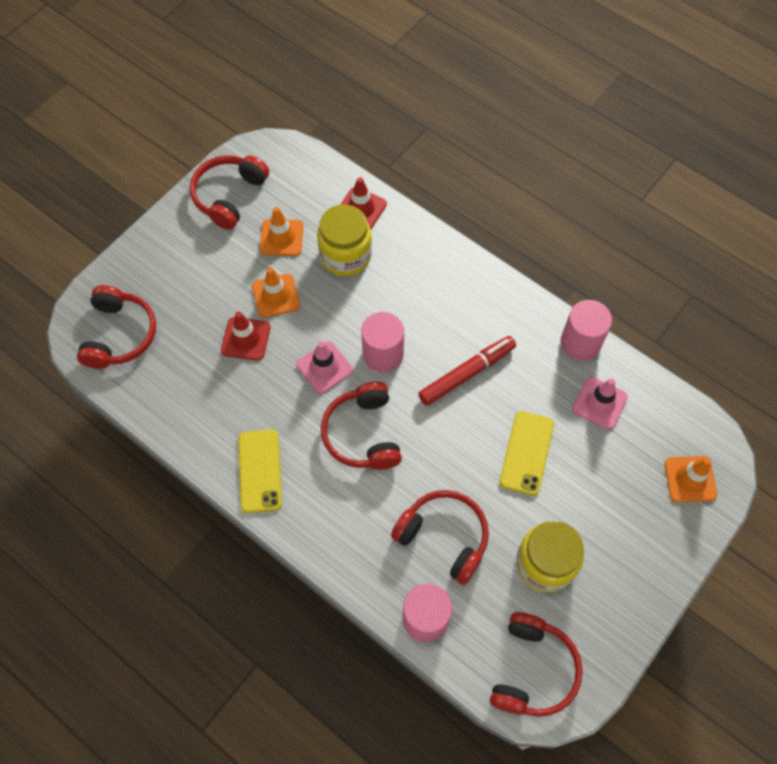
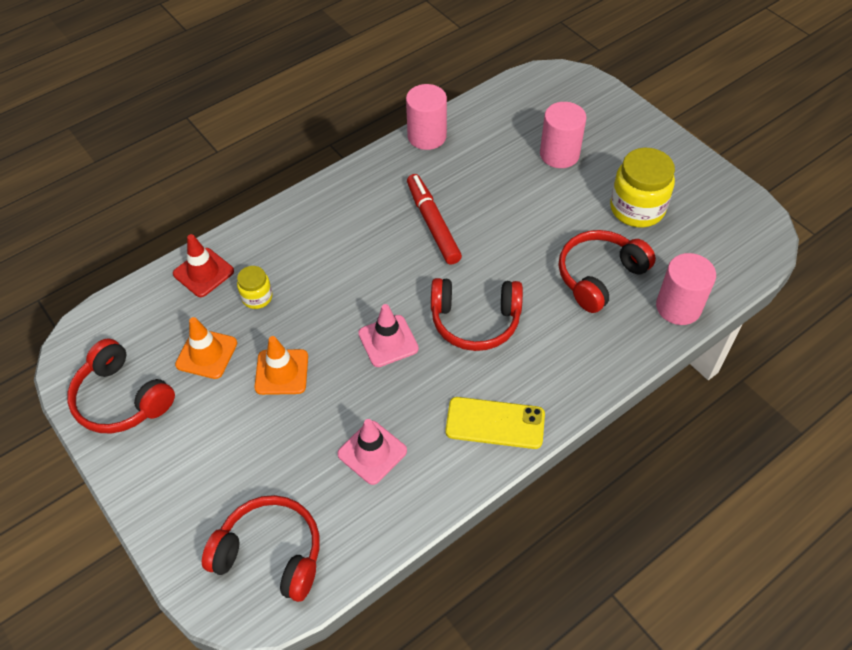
camera: 75 degrees left, 10 degrees down
(246, 339) = (326, 411): red traffic cone -> none
(345, 256) = (257, 297): yellow jar -> yellow jar, size x0.53
(383, 354) = (389, 287): pink cylinder -> pink cylinder (559, 154)
(526, 453) = (527, 198): yellow phone -> none
(533, 670) = (733, 238): red headphones -> none
(599, 403) = (491, 137): pink traffic cone -> pink traffic cone (372, 452)
(690, 479) = (576, 99): orange traffic cone -> none

